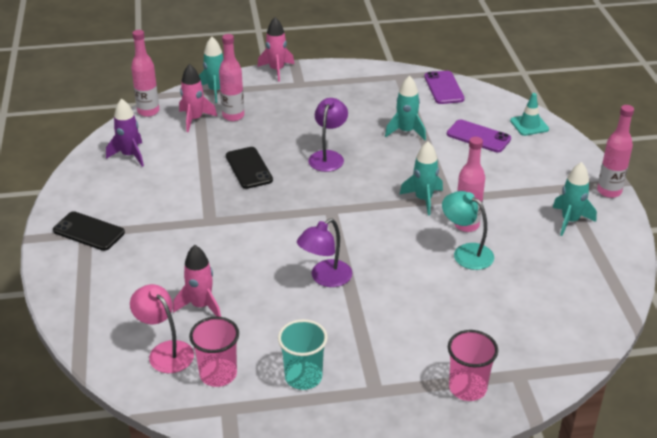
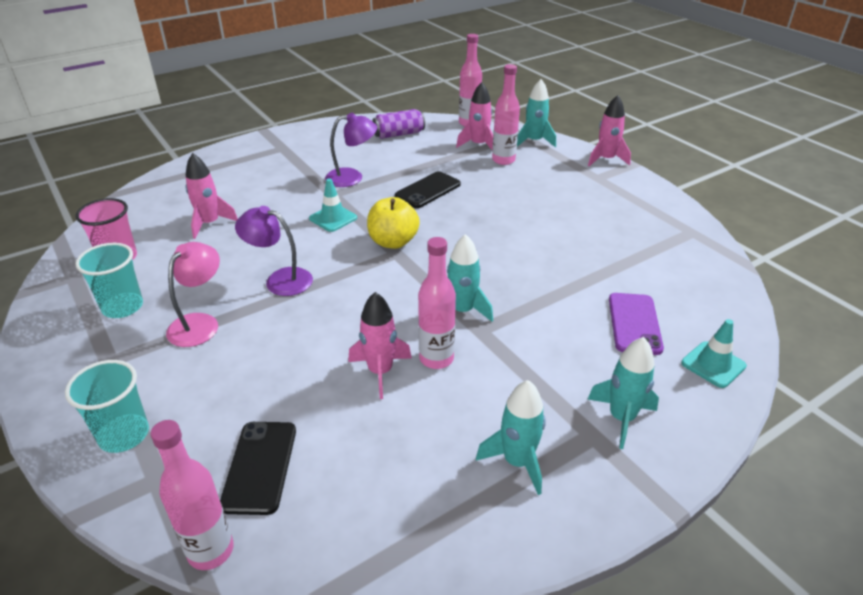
camera: 65 degrees right, 0 degrees up
(89, 231) = (284, 148): black phone -> black phone (260, 467)
(130, 155) = (399, 134): purple rocket -> purple can
(165, 351) = (143, 224): pink lamp -> pink lamp (200, 323)
(252, 230) = (333, 218): none -> turquoise traffic cone
(314, 207) = (393, 242): none -> yellow apple
(328, 157) = (486, 227): purple lamp -> purple lamp (352, 177)
(406, 131) = (584, 265): turquoise rocket -> turquoise rocket (621, 418)
(443, 88) = (709, 269): purple phone -> none
(466, 253) = (380, 372): turquoise lamp -> pink rocket
(467, 388) = (124, 435): pink cup -> turquoise cup
(609, 191) = (630, 495): pink bottle -> pink bottle (211, 551)

